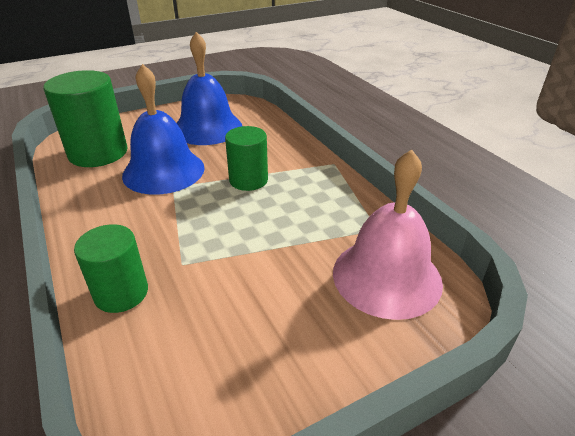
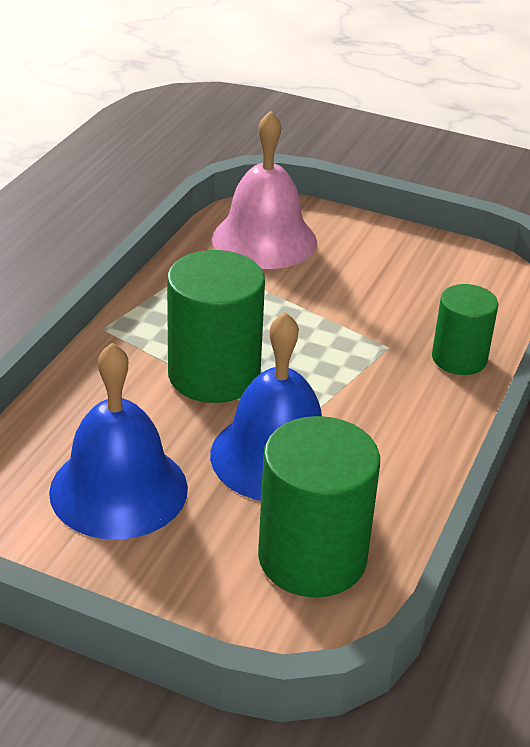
camera: 130 degrees left, 0 degrees up
(248, 180) = (214, 375): green cylinder -> green cylinder, size x1.61

